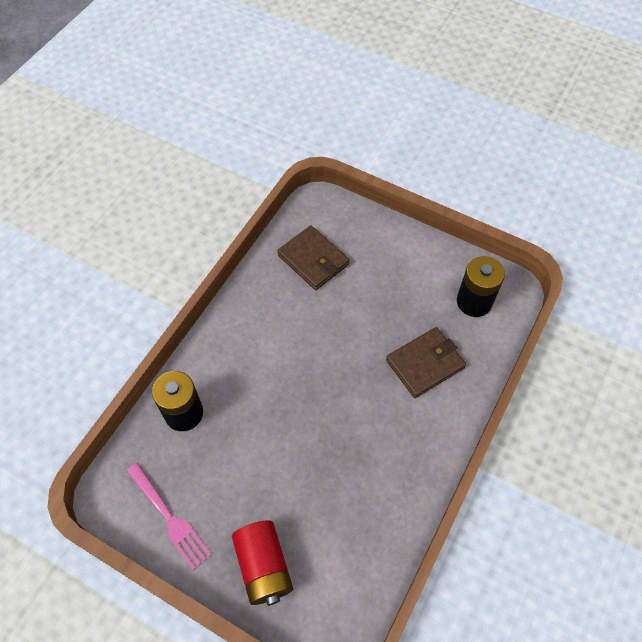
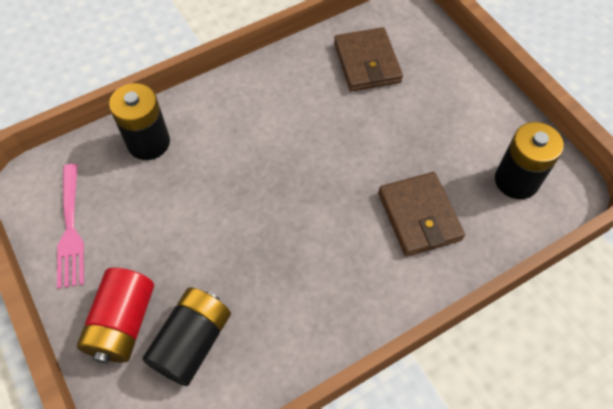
camera: 30 degrees right, 0 degrees up
(325, 549) = (192, 342): none -> black battery
(425, 364) = (419, 216): brown wallet -> brown wallet turned 75 degrees clockwise

